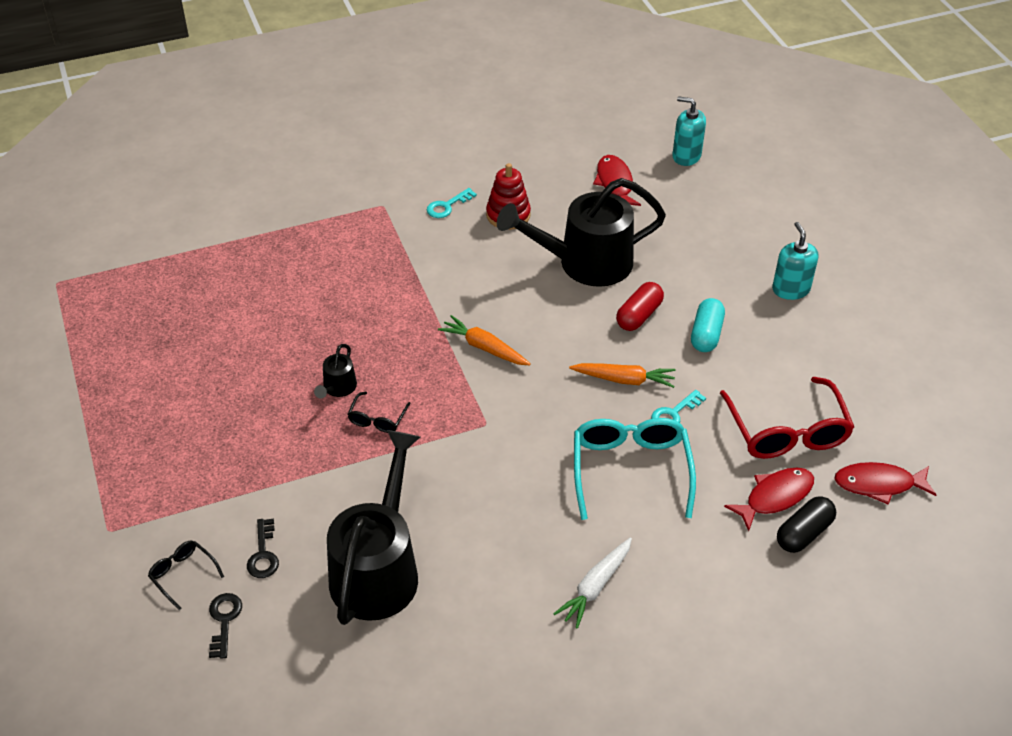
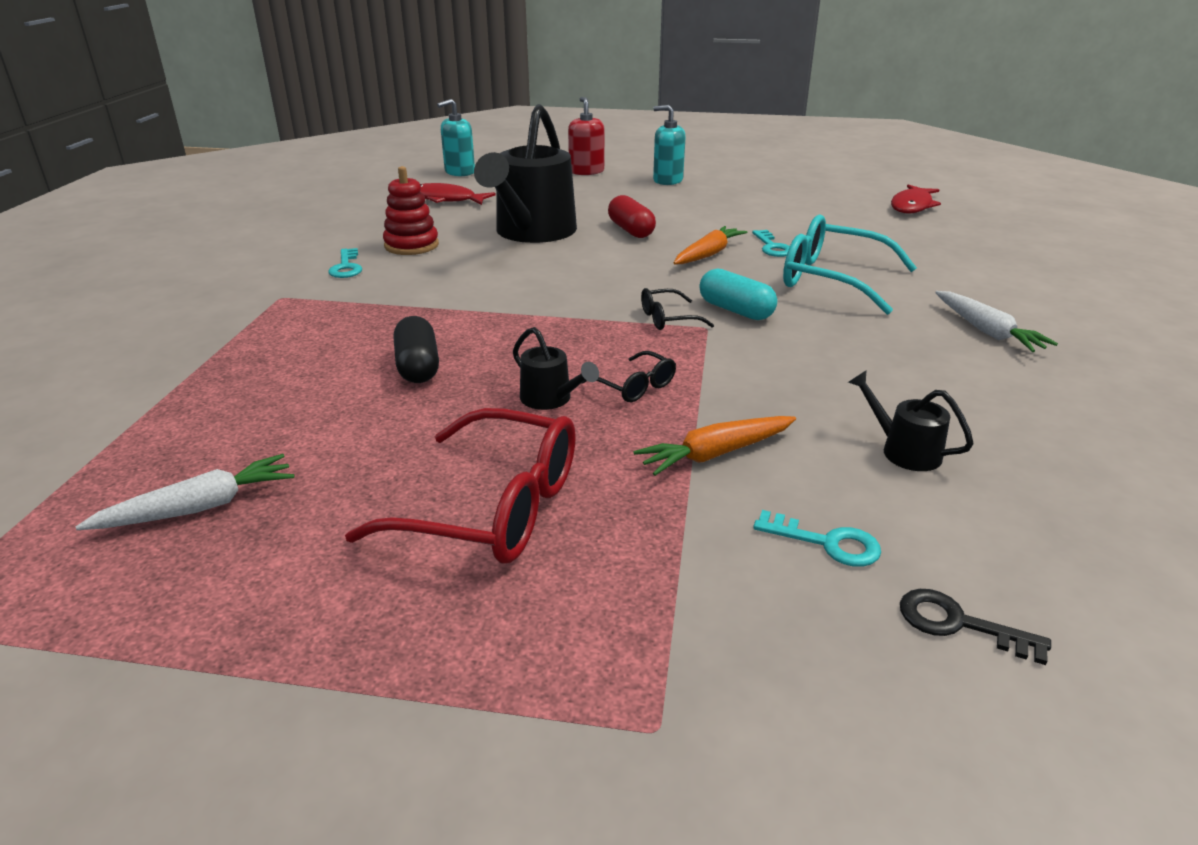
camera: 60 degrees left, 15 degrees down
(166, 313) = (199, 507): none -> white carrot
(182, 574) = (829, 649): black glasses -> black glasses (667, 319)
(263, 554) = (826, 543): black key -> turquoise key
(378, 568) = (903, 450): black watering can -> black watering can, size x0.42
(484, 347) = (588, 301): orange carrot -> orange carrot (715, 454)
(706, 334) = (685, 215): turquoise capsule -> turquoise capsule (735, 310)
(764, 228) = (586, 171): none -> red soap dispenser
(775, 497) = (905, 238): red fish -> none
(787, 432) = (830, 217): red glasses -> red glasses (494, 508)
(804, 533) = (954, 239): black capsule -> black capsule (418, 366)

